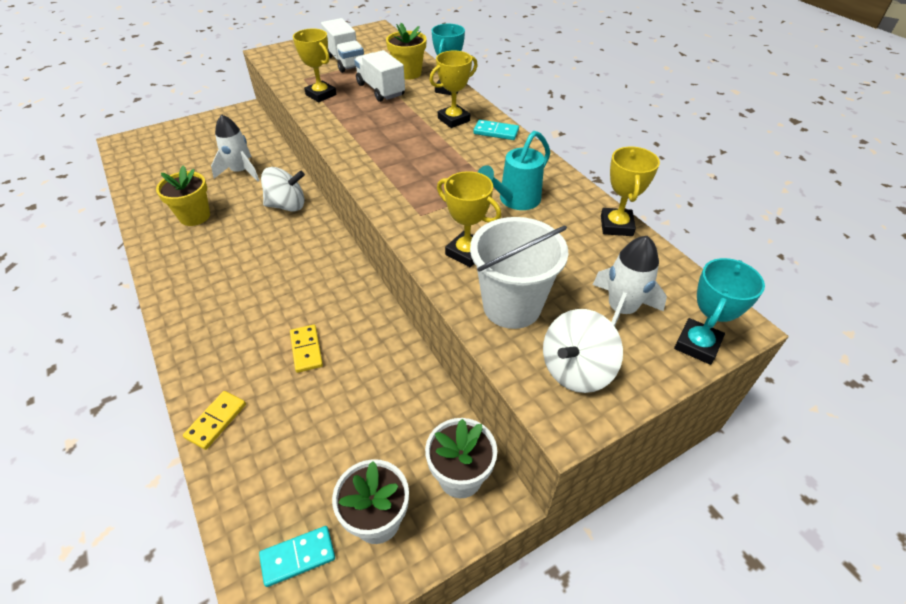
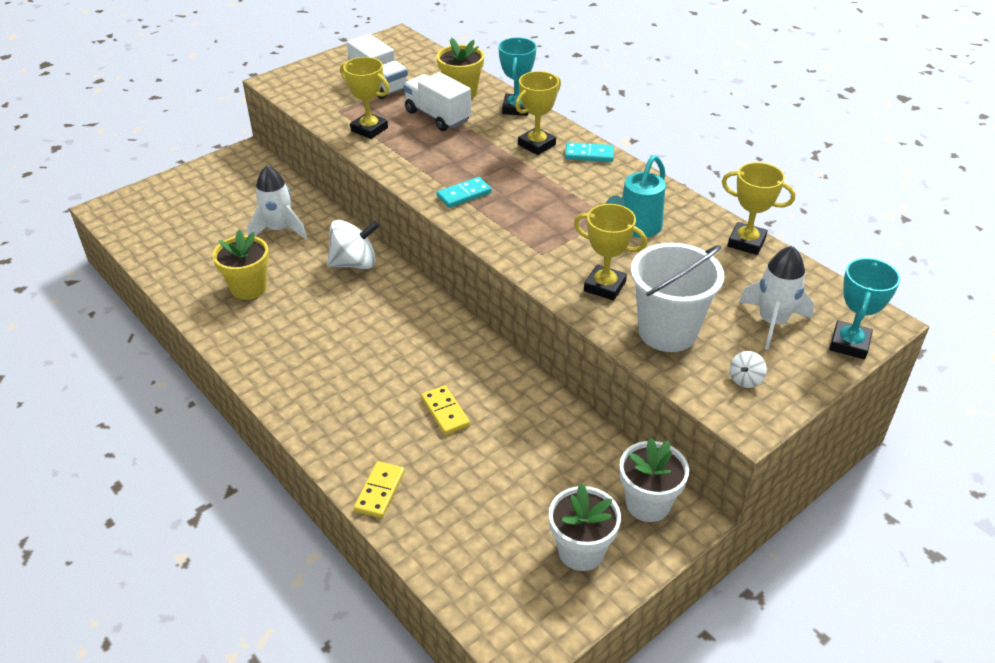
camera: 10 degrees left, 5 degrees down
(298, 557) = (517, 592): turquoise domino -> turquoise domino (464, 194)
(576, 370) = (745, 379): white spinning top -> white spinning top, size x0.48
(616, 226) = (746, 242): yellow trophy -> yellow trophy turned 60 degrees counterclockwise

